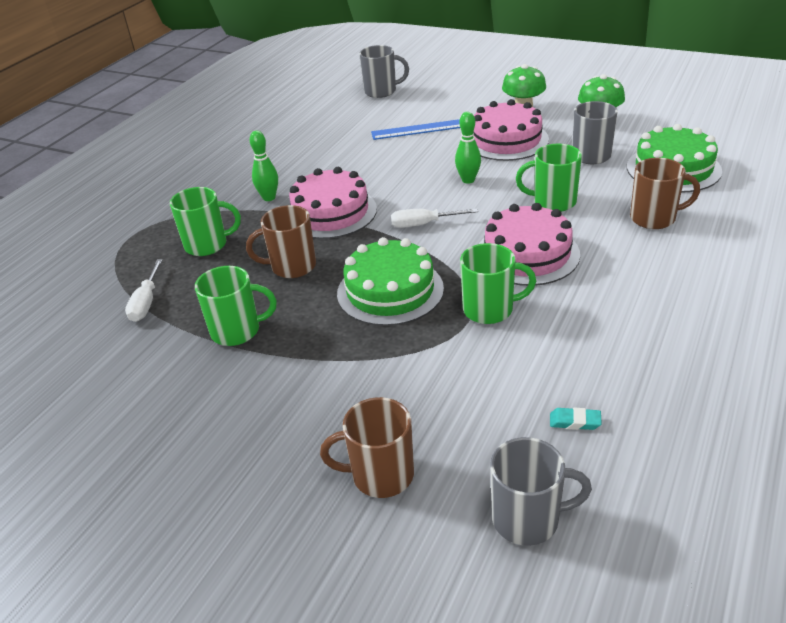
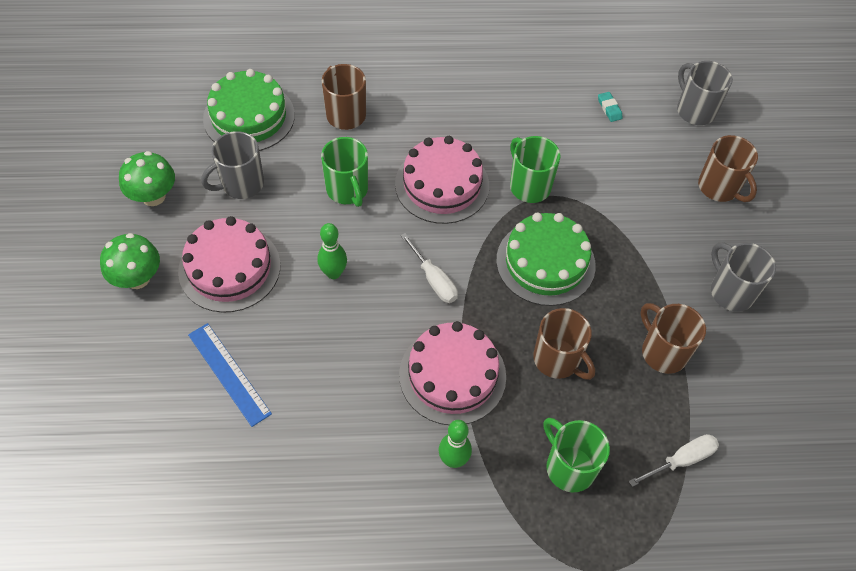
camera: 125 degrees left, 20 degrees up
(237, 331) = (663, 352): green mug -> brown mug
(381, 91) = (116, 477): grey mug -> grey mug (730, 291)

